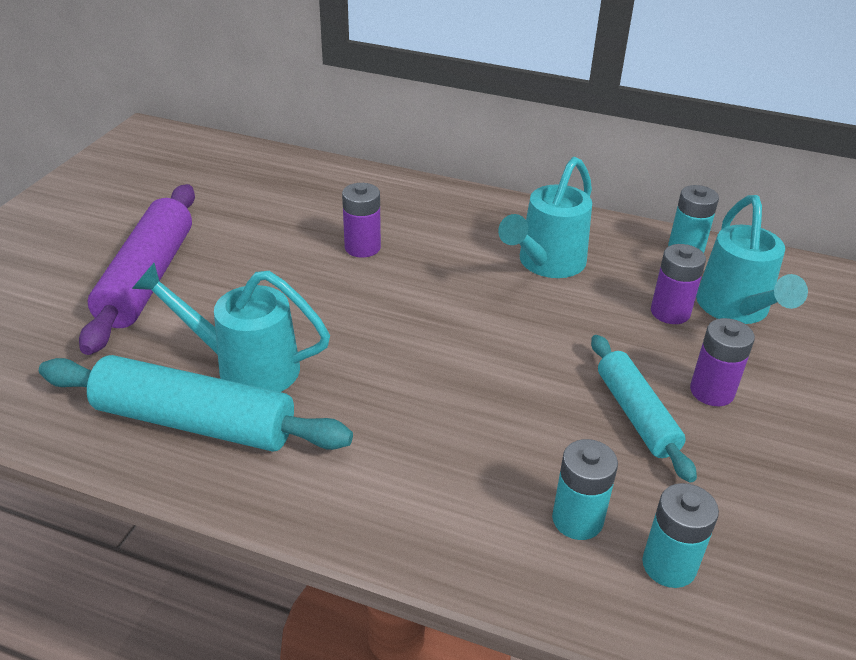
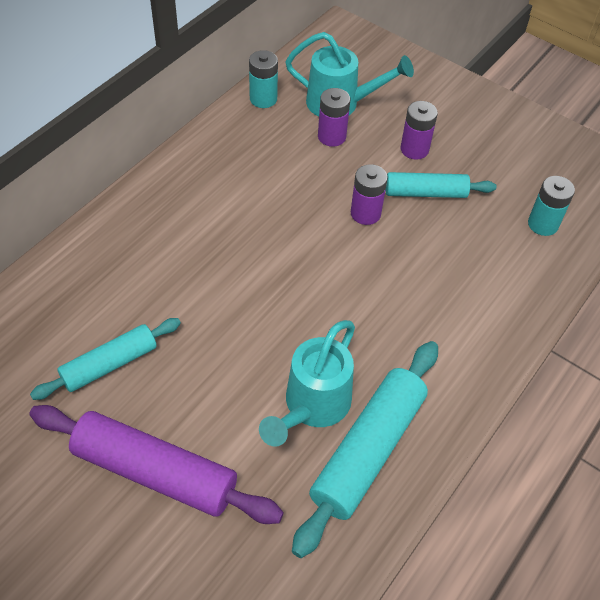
camera: 75 degrees left, 15 degrees up
(262, 228) = (109, 364): none -> turquoise rolling pin
(362, 247) = (176, 293): purple battery -> purple battery (365, 213)
(546, 264) = (249, 181): turquoise watering can -> none
(577, 519) = (504, 252): turquoise battery -> none

